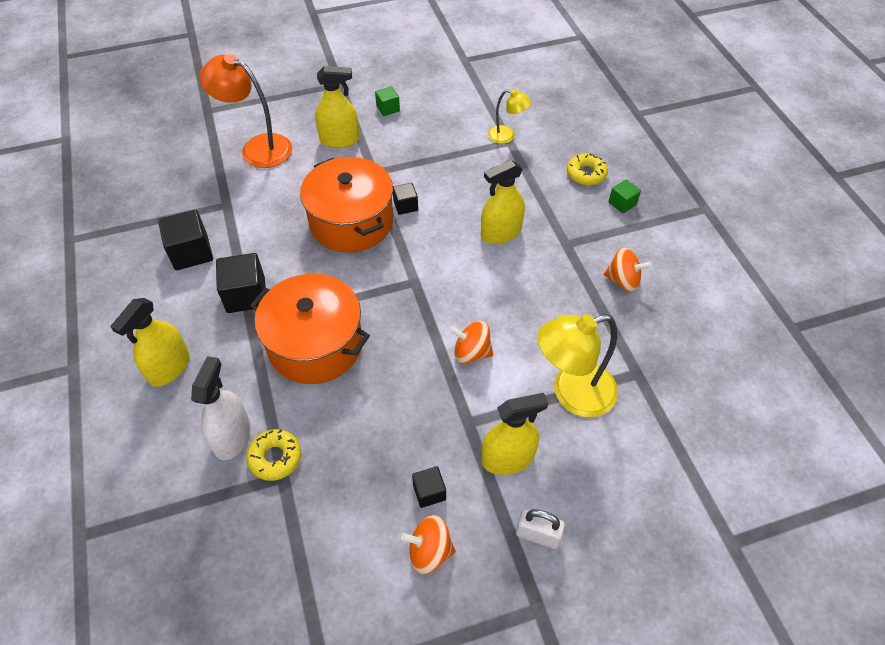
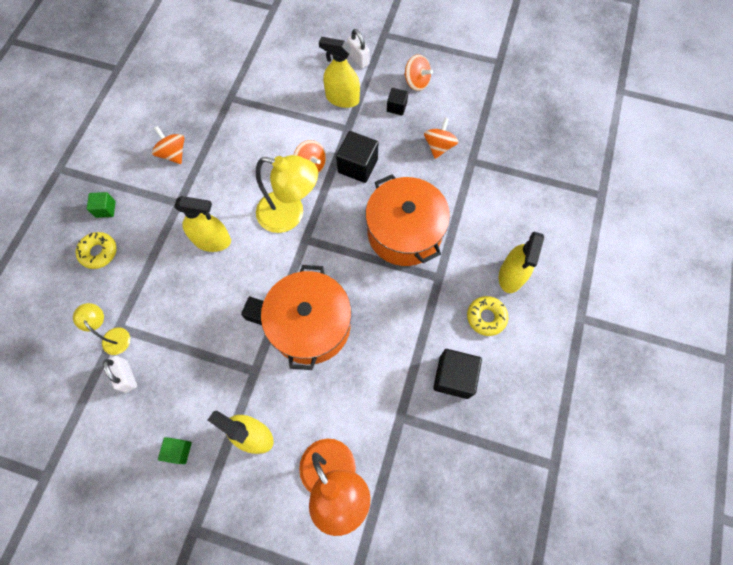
camera: 145 degrees left, 15 degrees up
(169, 367) = (511, 275): yellow spray bottle -> yellow spray bottle turned 135 degrees clockwise
(232, 437) = (490, 201): white spray bottle -> none
(246, 295) = (430, 304): black cube -> black cube (357, 166)
(275, 458) = (470, 173): yellow donut -> yellow donut (486, 317)
(337, 470) = (439, 146): none -> orange spinning top
(469, 122) = (126, 376): none -> white padlock
(572, 394) = (277, 109): yellow lamp -> yellow lamp (290, 214)

